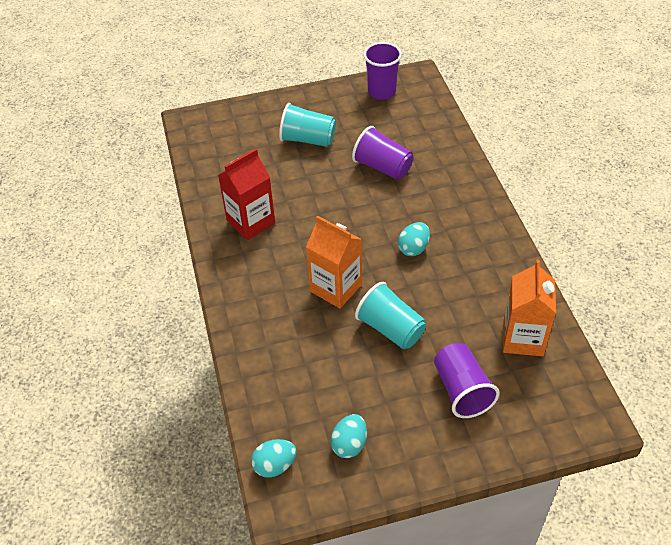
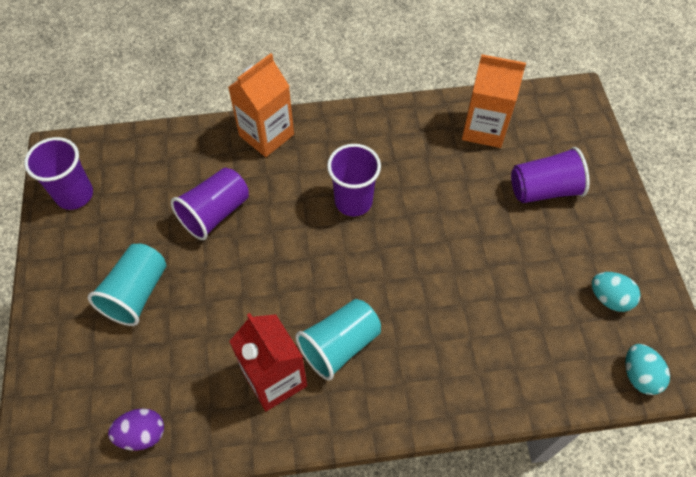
camera: 85 degrees left, 10 degrees up
(207, 163) = (142, 434): none -> purple egg
(336, 288) = (401, 288): orange carton -> orange carton (266, 135)
(391, 329) = (464, 240): turquoise cup -> turquoise cup (340, 345)
(413, 248) = (353, 201): turquoise egg -> purple cup

